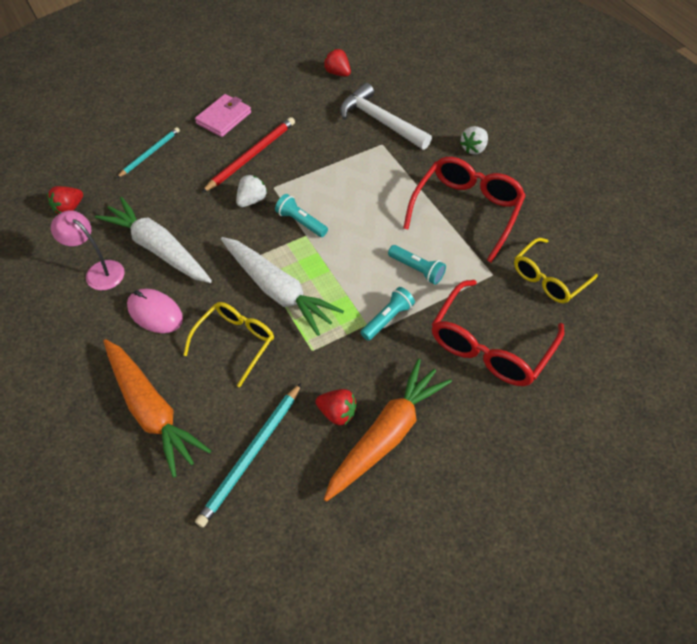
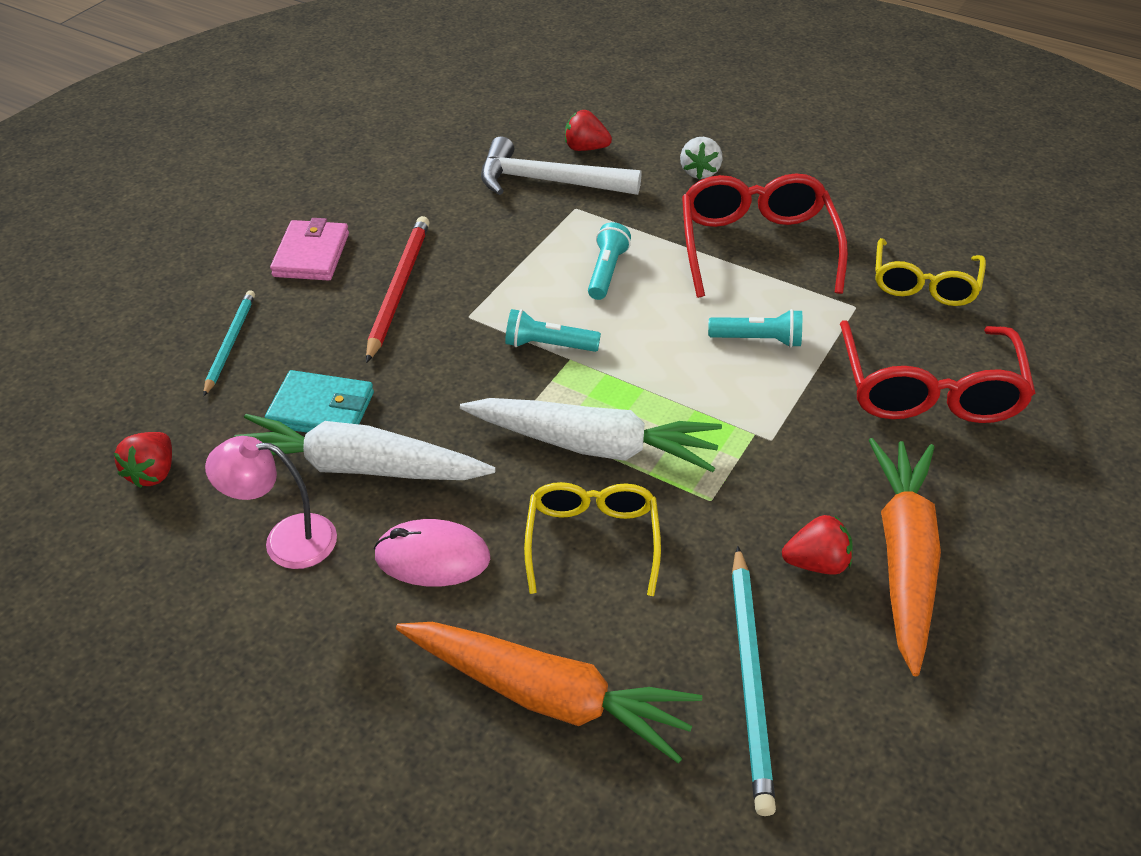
camera: 30 degrees left, 10 degrees down
(164, 209) = (321, 409): none -> turquoise wallet
(252, 200) = (450, 345): white strawberry -> none
(337, 73) = (435, 143): red strawberry -> red strawberry (585, 148)
(387, 319) = (775, 415): turquoise flashlight -> turquoise flashlight (606, 272)

